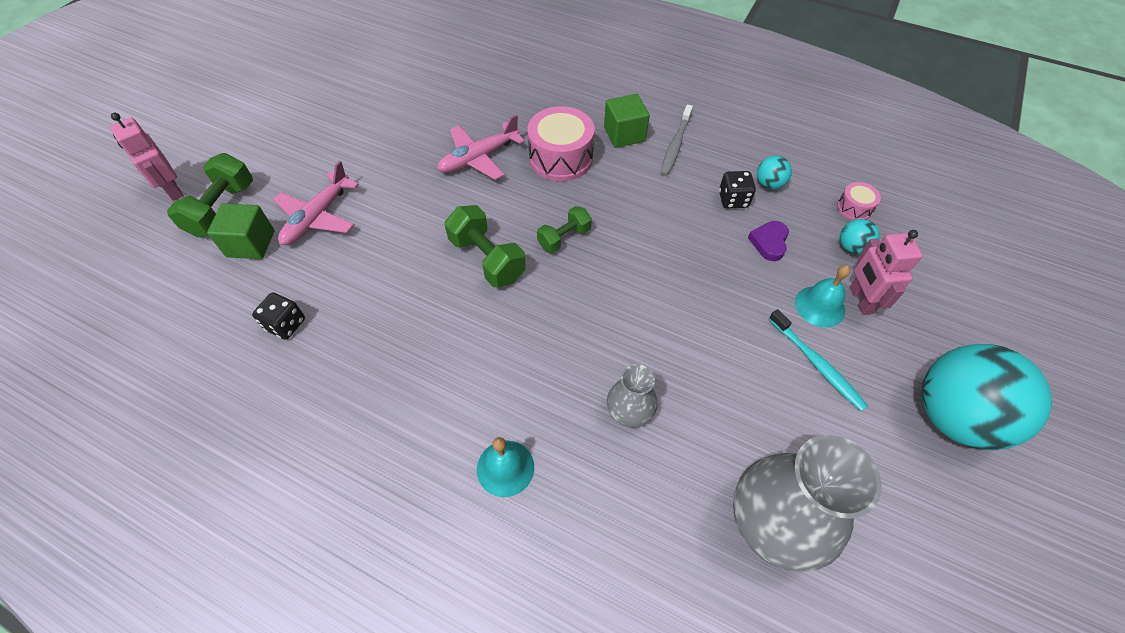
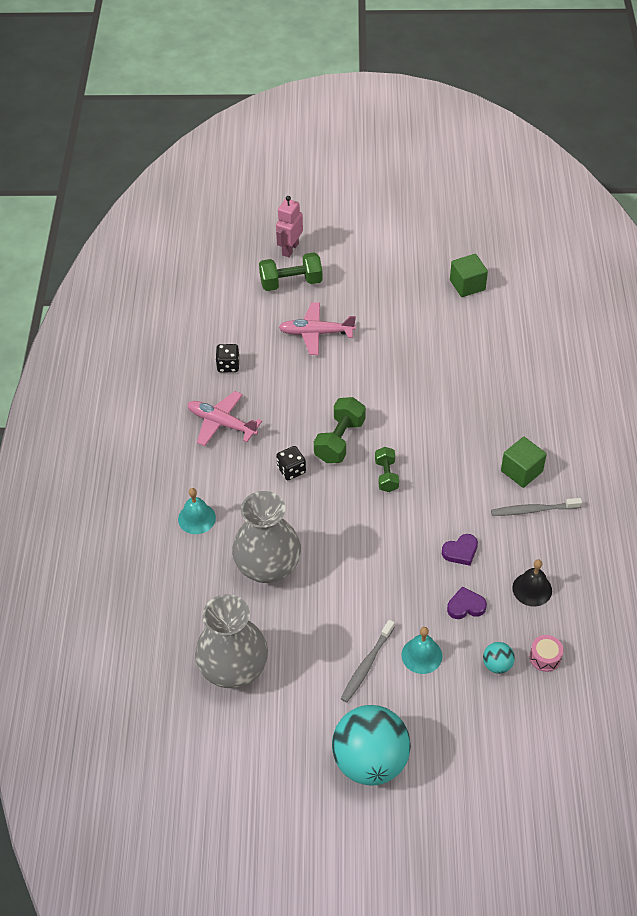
camera: 65 degrees right, 5 degrees down
(251, 244) = (274, 313): green cube -> green cube (467, 285)
(479, 158) = (430, 391): pink plane -> pink plane (221, 423)
(561, 158) = (465, 441): pink drum -> none
(564, 238) = (386, 476): green dumbbell -> green dumbbell turned 60 degrees clockwise
(629, 411) = (268, 567): grey vase -> grey vase, size x1.94
(698, 218) = (460, 551): none -> purple heart
(733, 200) = (496, 569): black dice -> black dice (291, 470)
(769, 184) = (532, 589): turquoise ball -> black bell
(817, 364) = (366, 665): turquoise toothbrush -> grey toothbrush
(860, 300) = (444, 682): pink robot -> none

